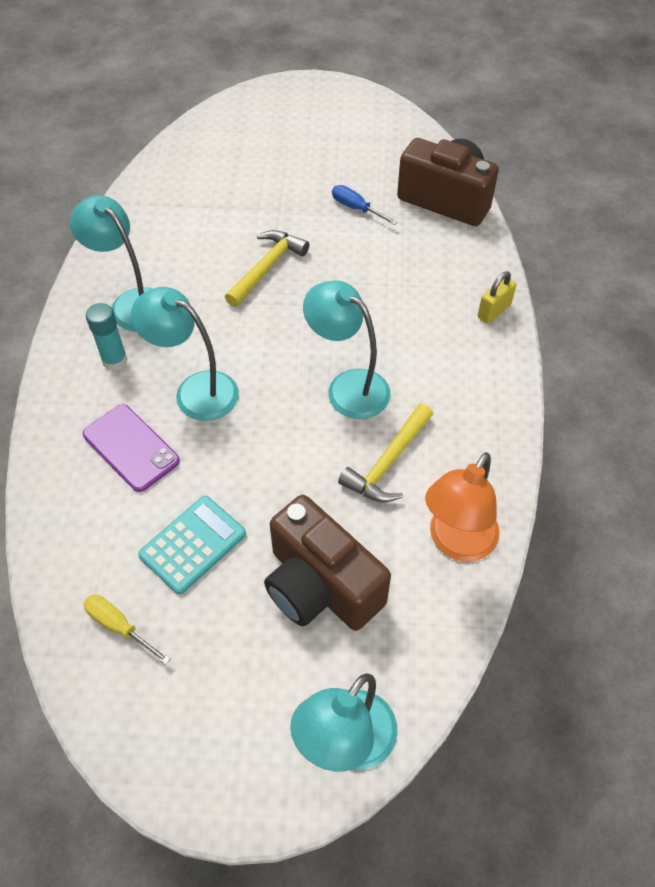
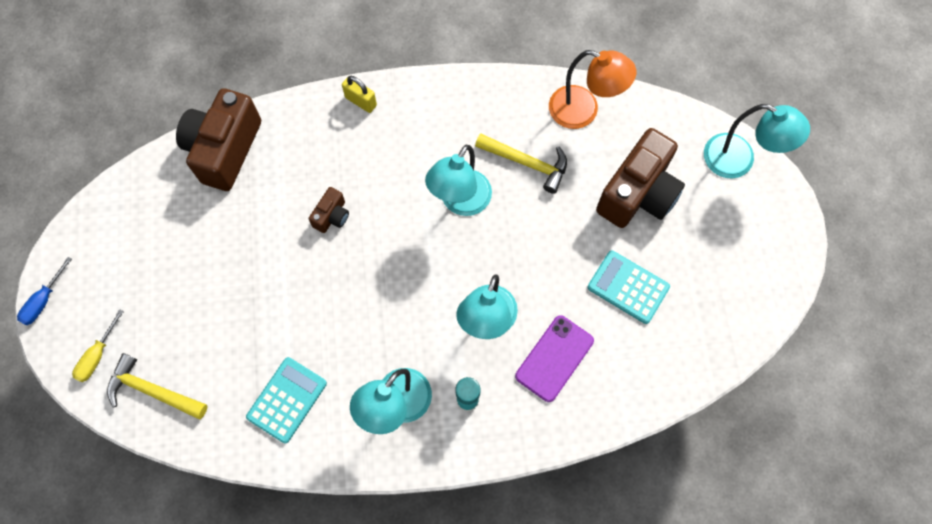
camera: 100 degrees left, 15 degrees up
(118, 626) = (703, 322): yellow screwdriver -> yellow screwdriver (97, 356)
(169, 224) = (287, 400): none -> turquoise calculator
(267, 267) = (335, 293): yellow hammer -> yellow hammer (152, 390)
(354, 273) = (332, 216): none -> brown camera
(356, 208) = (245, 227): blue screwdriver -> blue screwdriver (43, 301)

